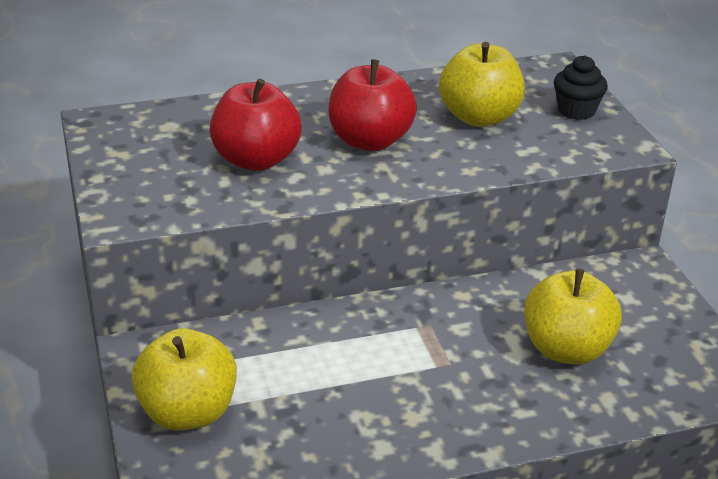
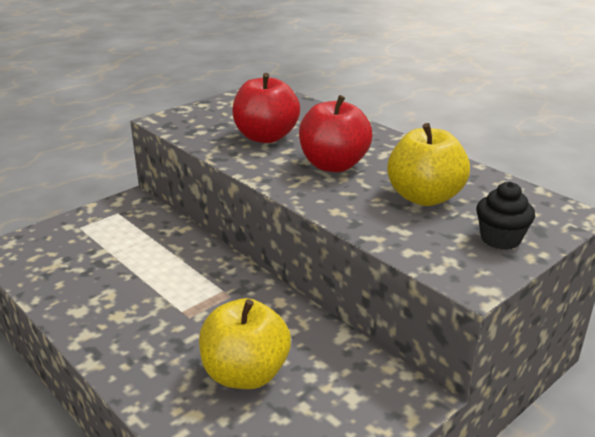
camera: 65 degrees right, 5 degrees down
(188, 412) = (82, 231): yellow apple -> none

